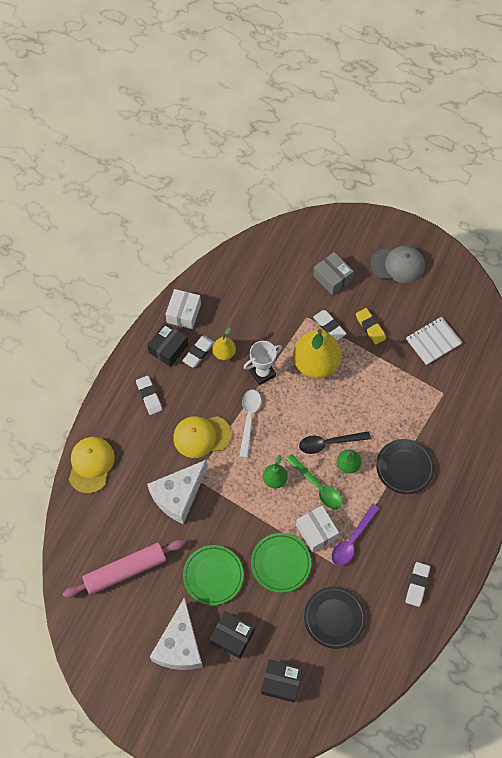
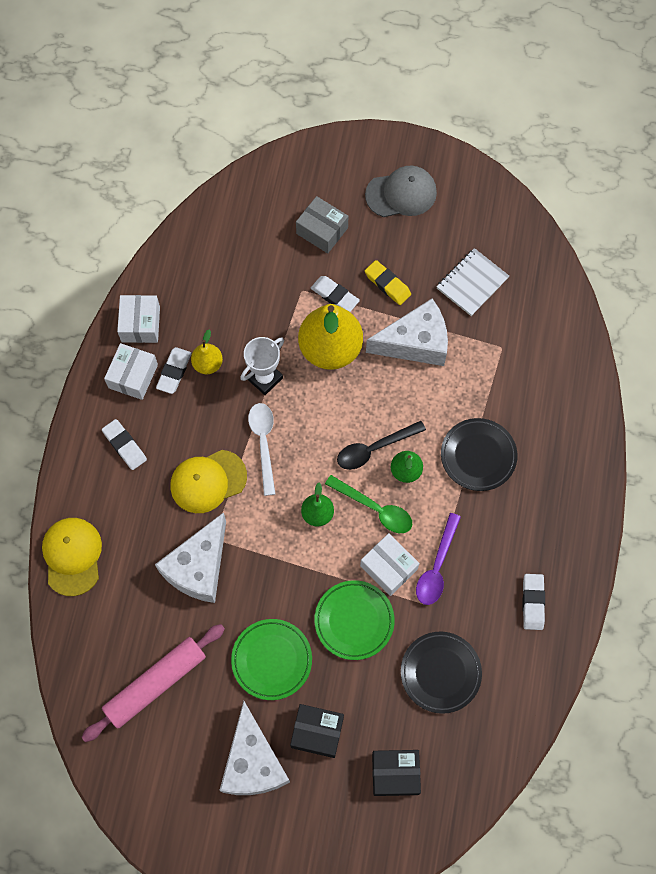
camera: 15 degrees left, 5 degrees up
(168, 349) = (133, 376): black box -> white box
(379, 374) = (415, 343): none -> white cheese

